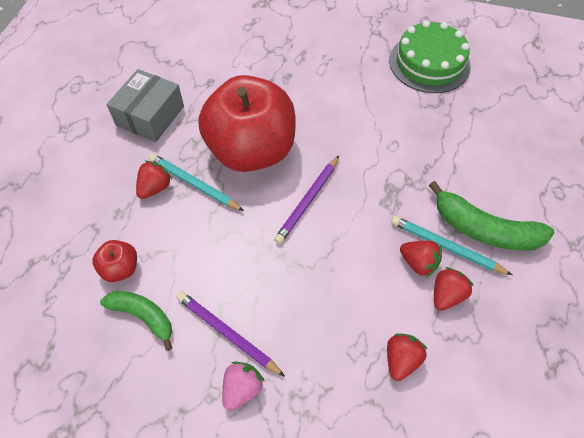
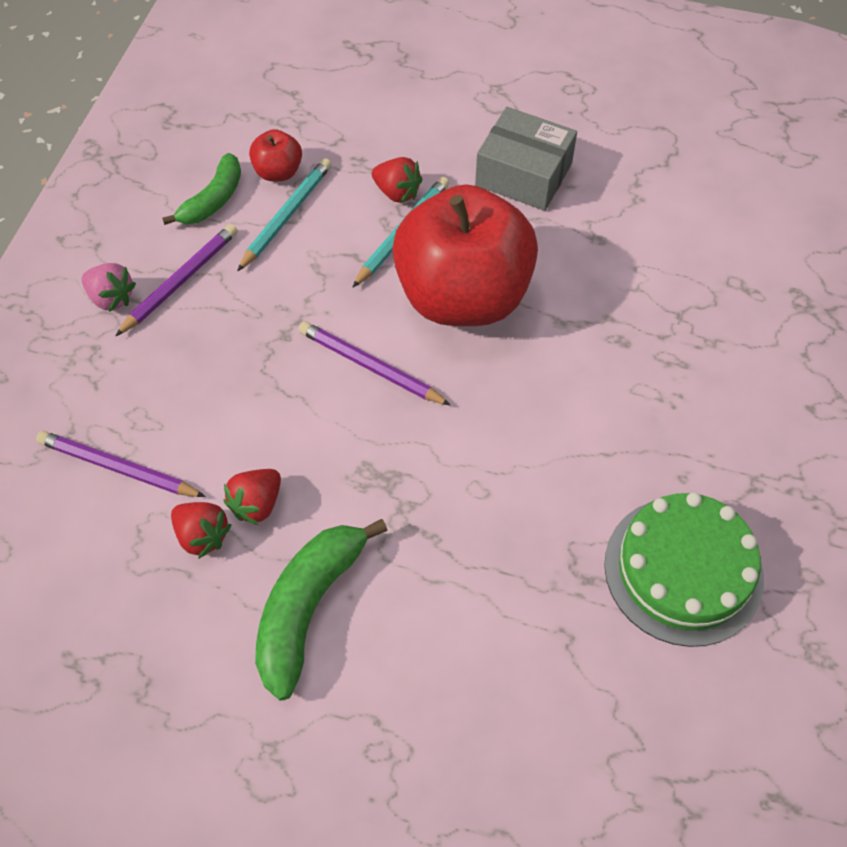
camera: 90 degrees right, 0 degrees up
(401, 359) = (118, 468): red strawberry -> purple pencil
(446, 247) = (281, 545): turquoise pencil -> turquoise pencil (286, 216)

